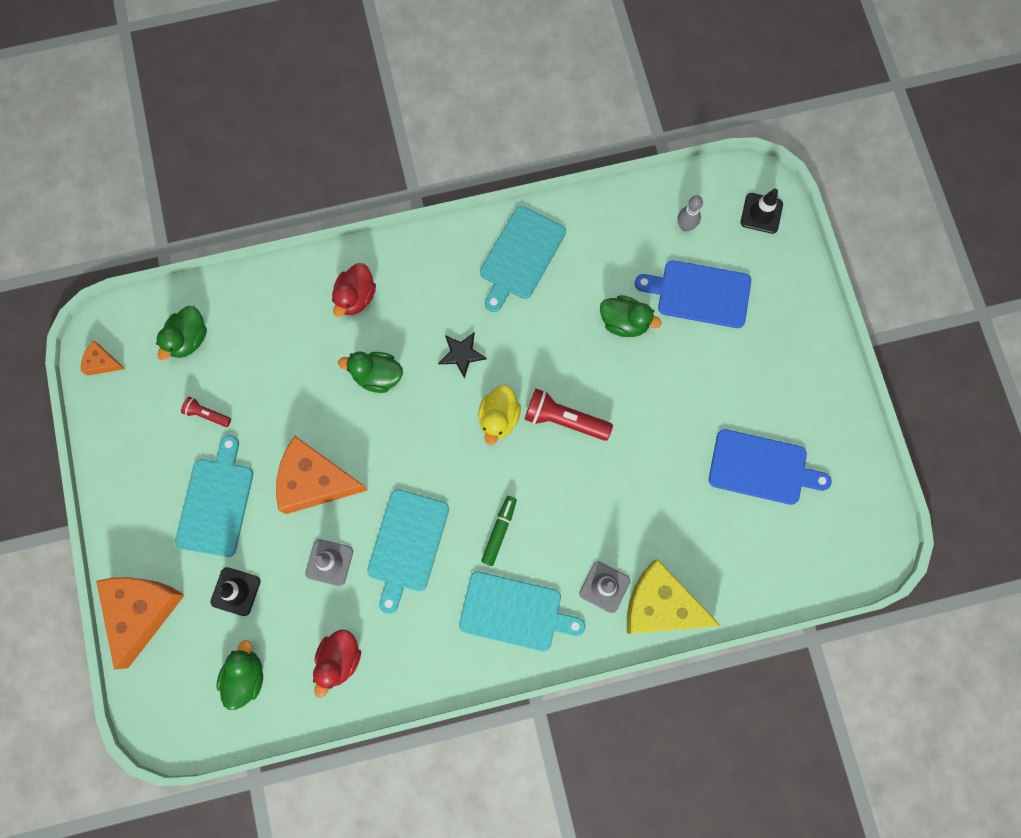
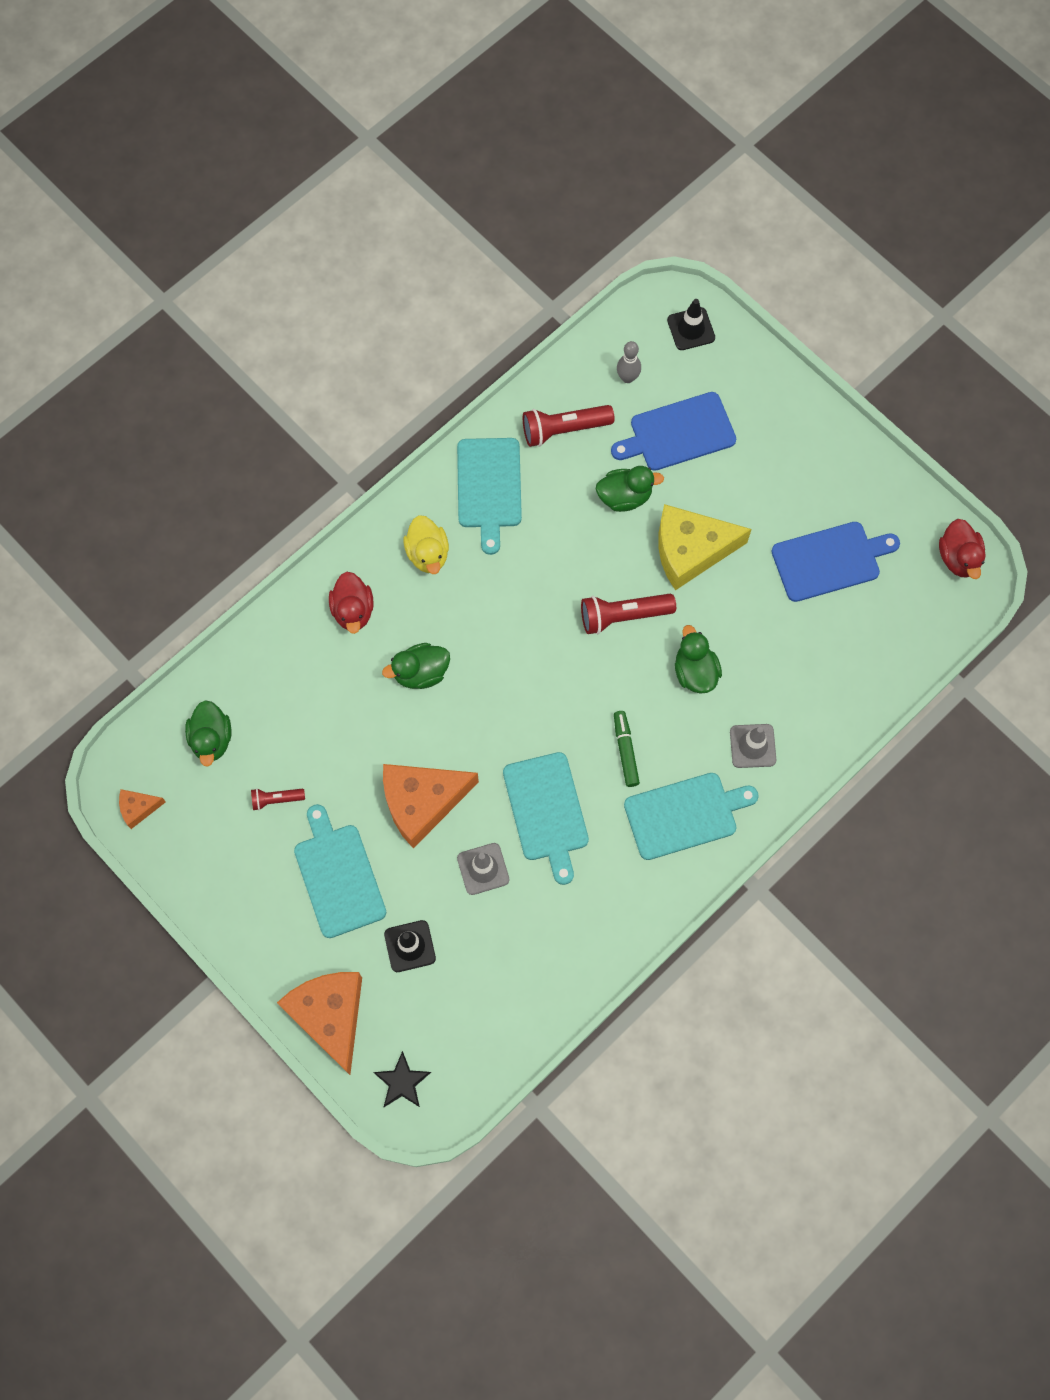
camera: 30 degrees left, 5 degrees down
(245, 676) = (469, 1017): green duck -> green duck (695, 672)
(339, 659) = (548, 950): red duck -> red duck (958, 558)
(462, 354) = (489, 608): black star -> black star (402, 1082)
(498, 418) = (561, 648): yellow duck -> yellow duck (428, 554)
(608, 241) = (564, 429): none -> red flashlight
(660, 605) = (812, 733): yellow cheese -> yellow cheese (690, 551)

